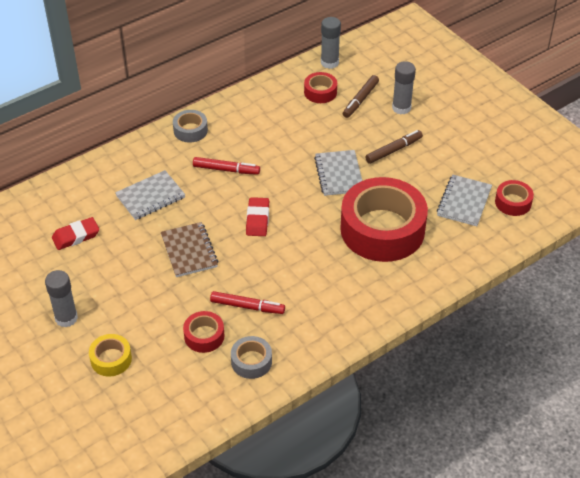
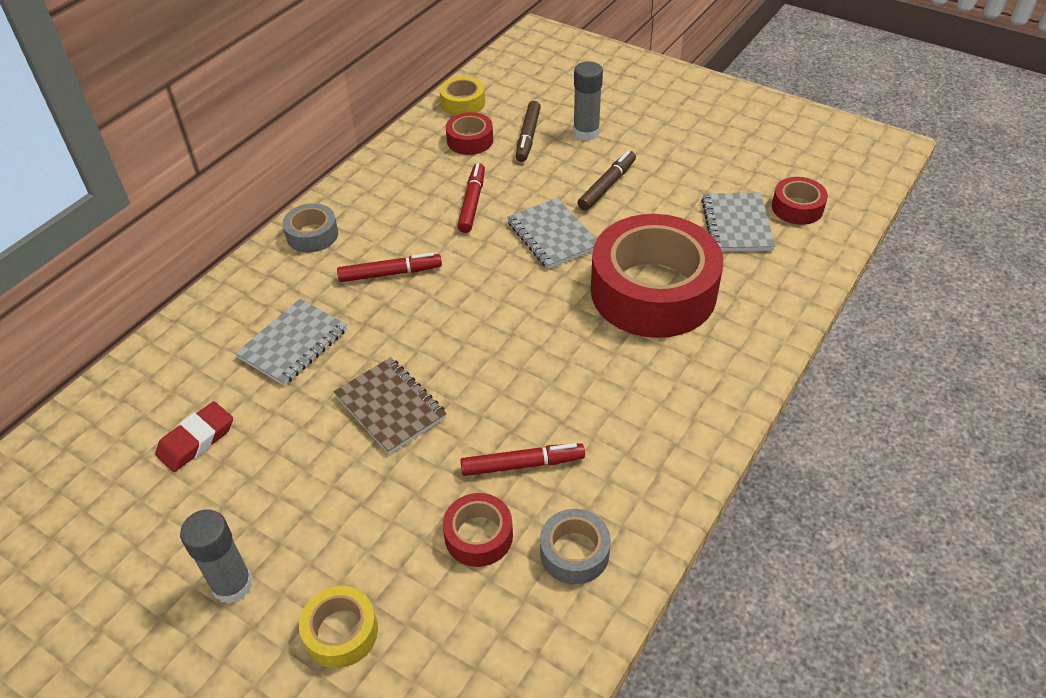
camera: 20 degrees left, 0 degrees up
(257, 219) = (471, 329): red eraser -> none
(299, 137) = (472, 203): none -> red marker
(329, 63) = (463, 103): grey glue stick -> yellow tape

